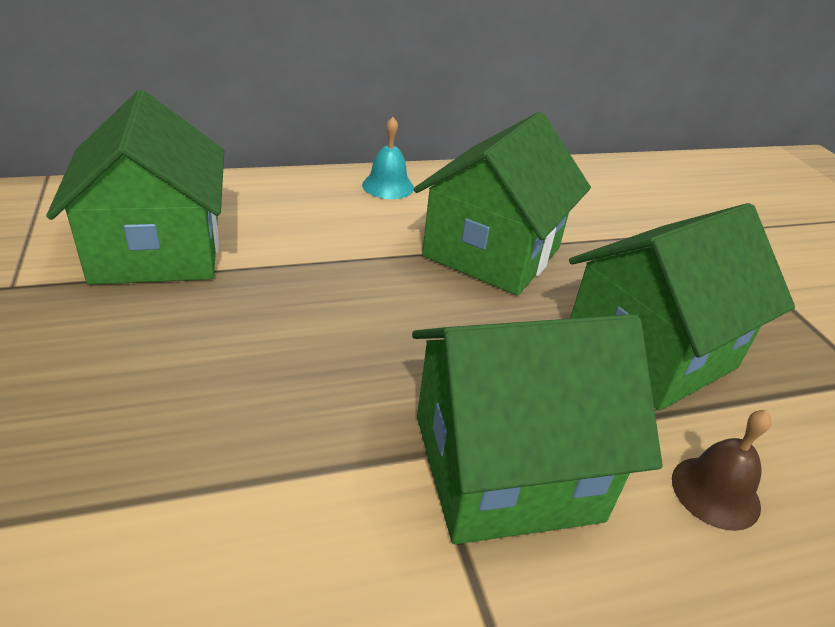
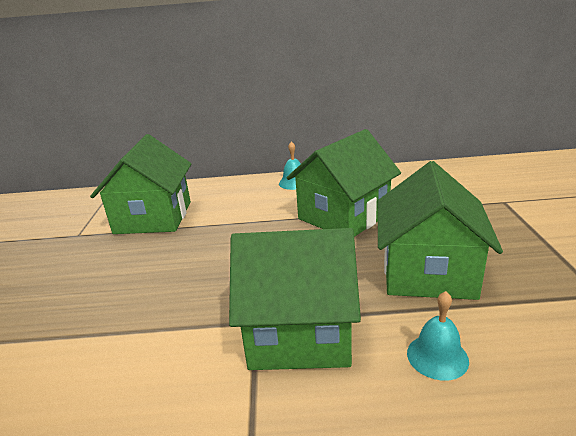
camera: 20 degrees right, 10 degrees down
(650, 350) = (428, 272): green house -> green house turned 60 degrees counterclockwise
(715, 492) = (437, 356): brown bell -> turquoise bell

